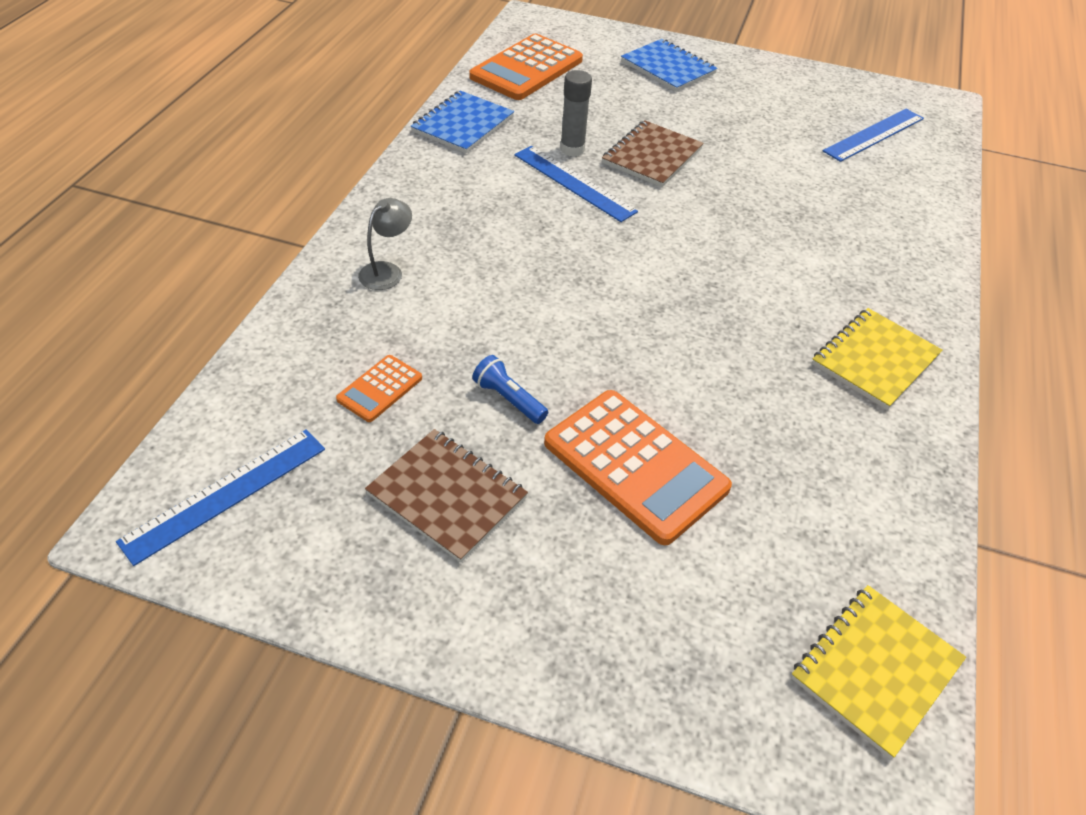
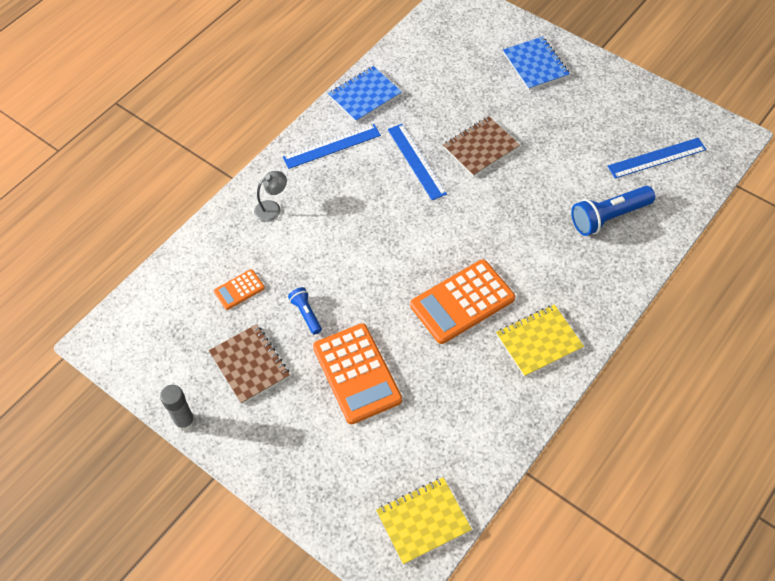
camera: 25 degrees right, 10 degrees up
(225, 494) = (142, 334): blue ruler -> blue ruler (332, 146)
(526, 69) = (430, 49): orange calculator -> orange calculator (462, 302)
(572, 149) = (428, 131): grey glue stick -> grey glue stick (185, 421)
(862, 202) = (608, 217): none -> blue flashlight

